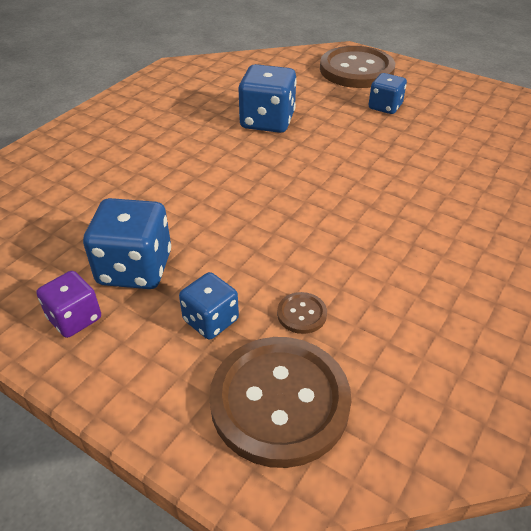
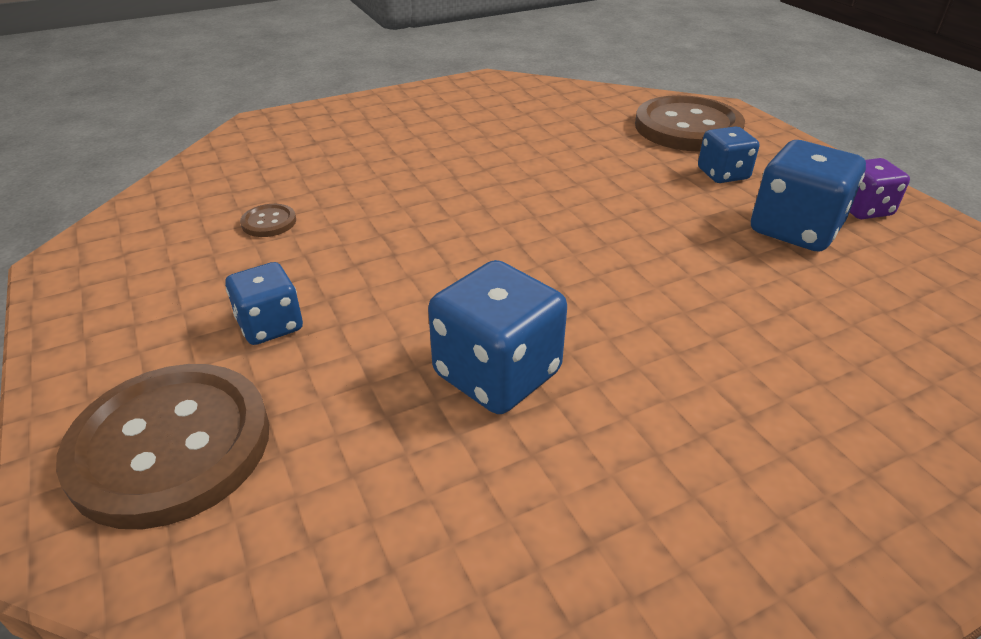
camera: 150 degrees left, 5 degrees down
(301, 314) = (637, 157): brown button -> brown button (269, 222)

